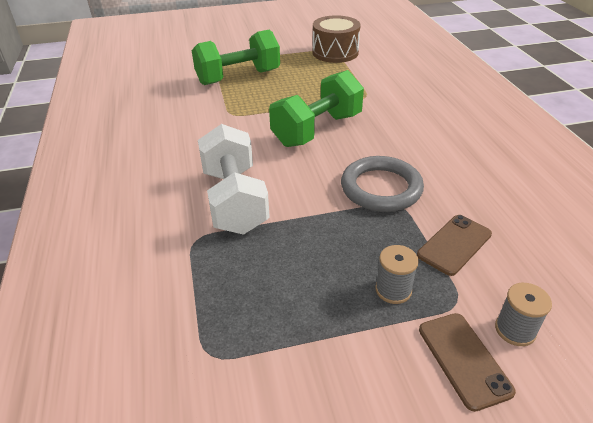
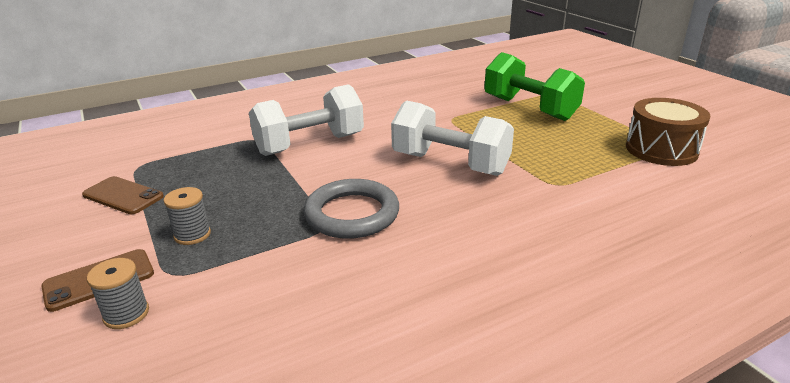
camera: 75 degrees right, 10 degrees down
(317, 130) = (450, 164): green dumbbell -> white dumbbell
(454, 244) = (260, 269): brown phone -> brown phone (123, 196)

